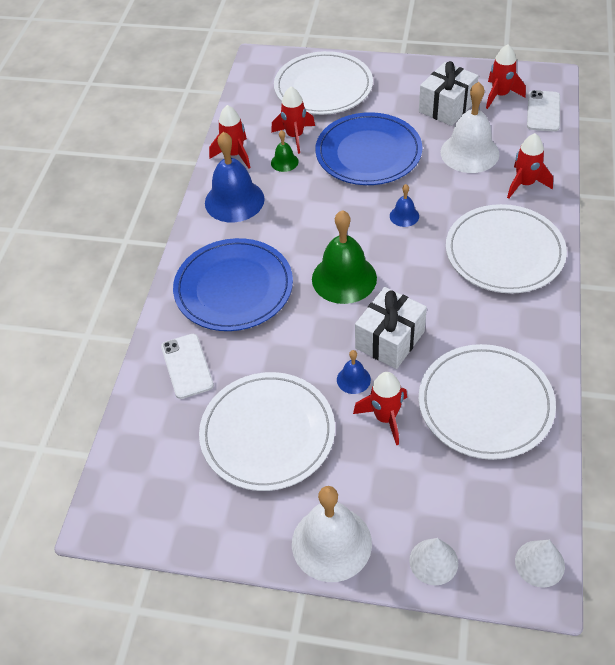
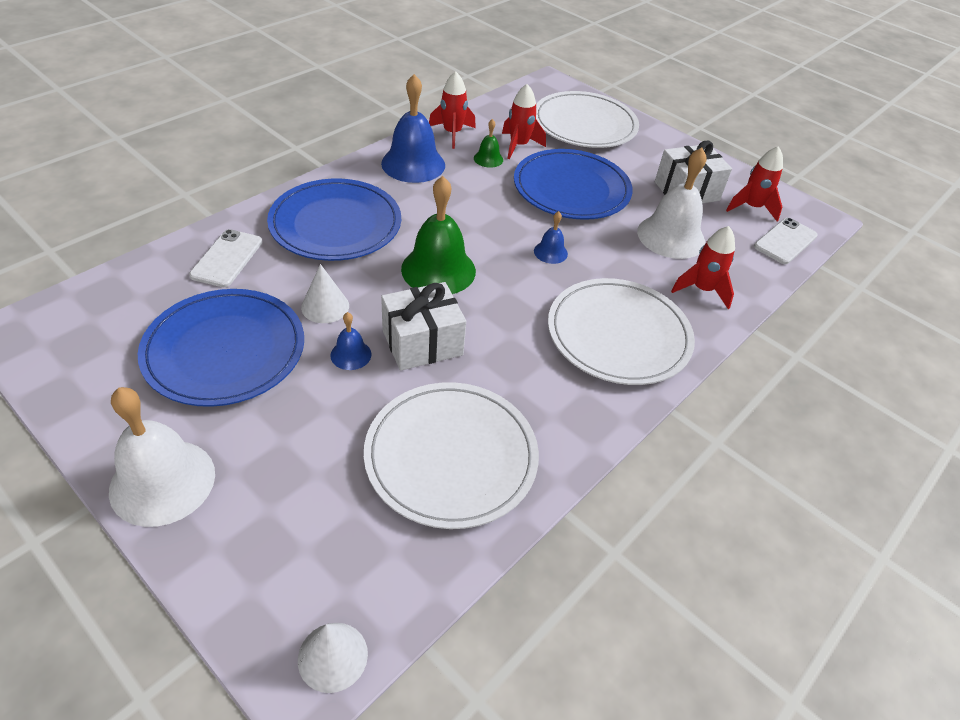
camera: 25 degrees right, 5 degrees down
(267, 433) = (225, 350): white plate -> blue plate
(385, 417) = (341, 405): red rocket -> none
(433, 561) = (231, 570): white cone -> white cone (325, 306)

